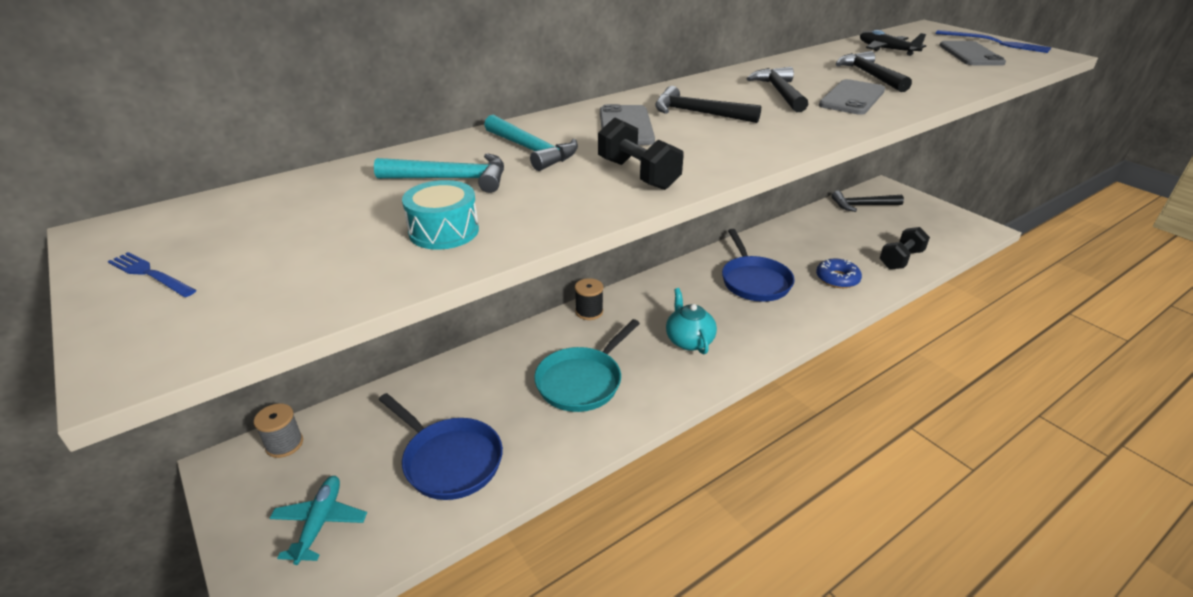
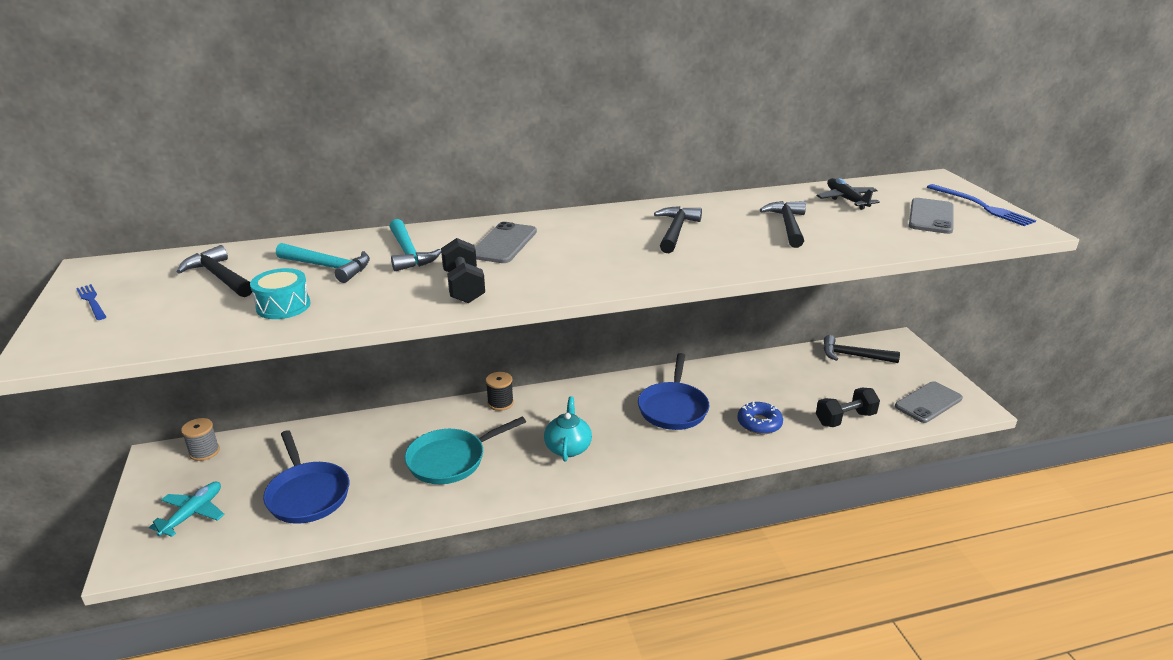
camera: 20 degrees right, 5 degrees down
(698, 113) = (577, 241): black hammer -> black hammer (219, 277)
(852, 98) = (736, 246): grey phone -> grey phone (928, 402)

